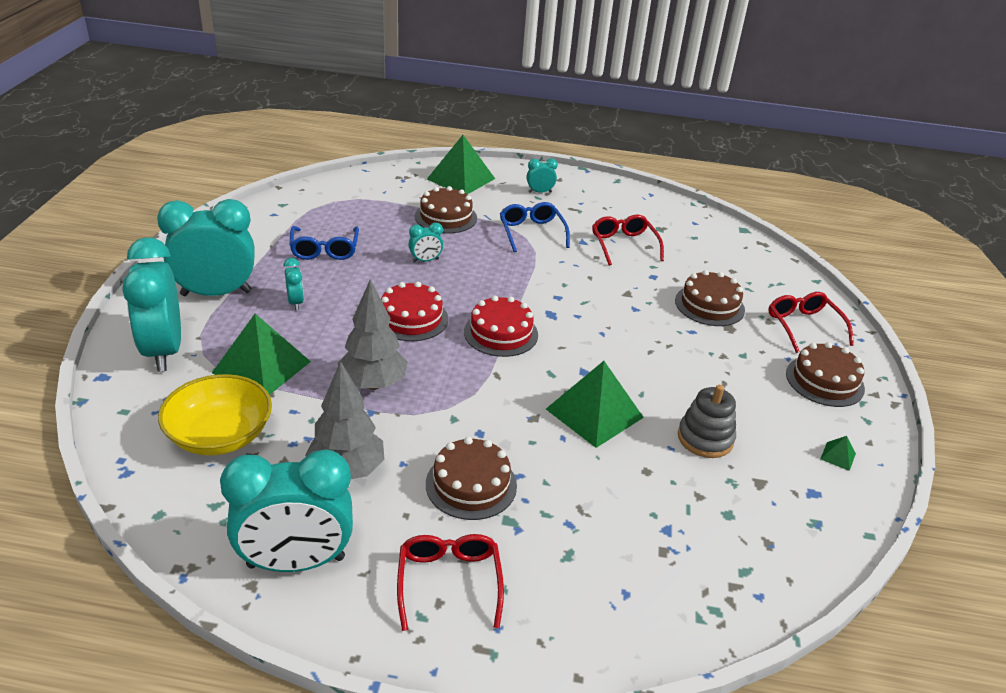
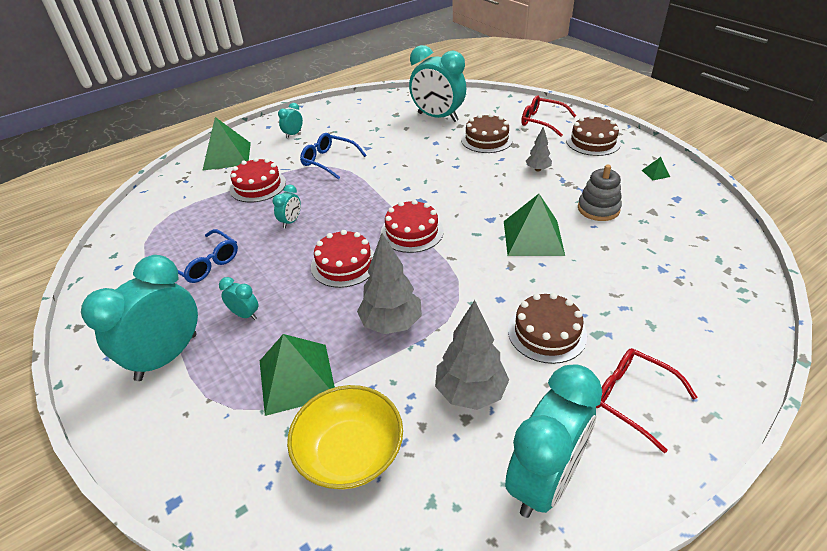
camera: 40 degrees left, 5 degrees up
(163, 351) = (195, 435): turquoise clock -> turquoise clock (438, 117)
(446, 217) = (258, 186): brown cake -> red cake
(623, 245) = (391, 135): red glasses -> none
(710, 364) = (537, 169): none -> grey tree

